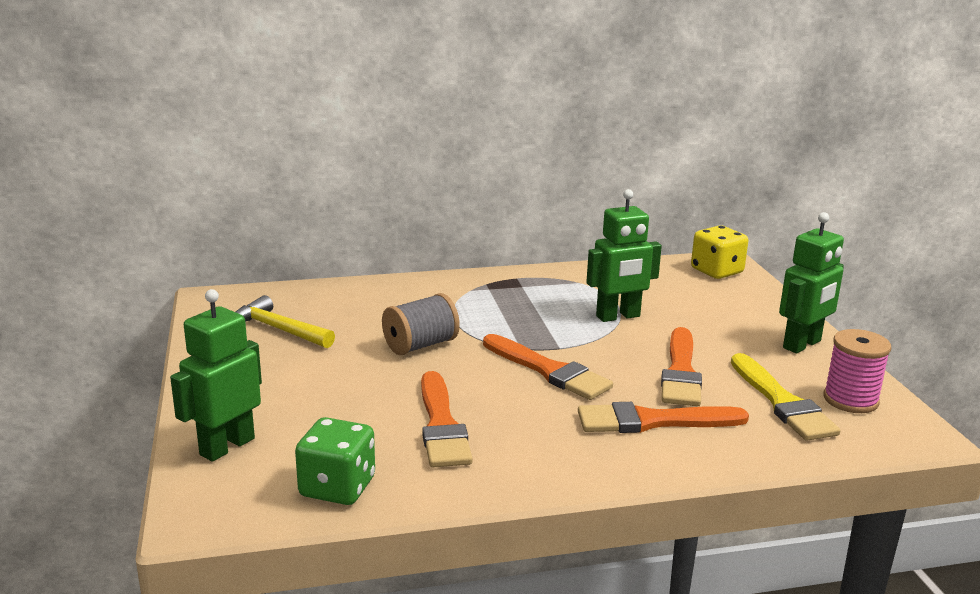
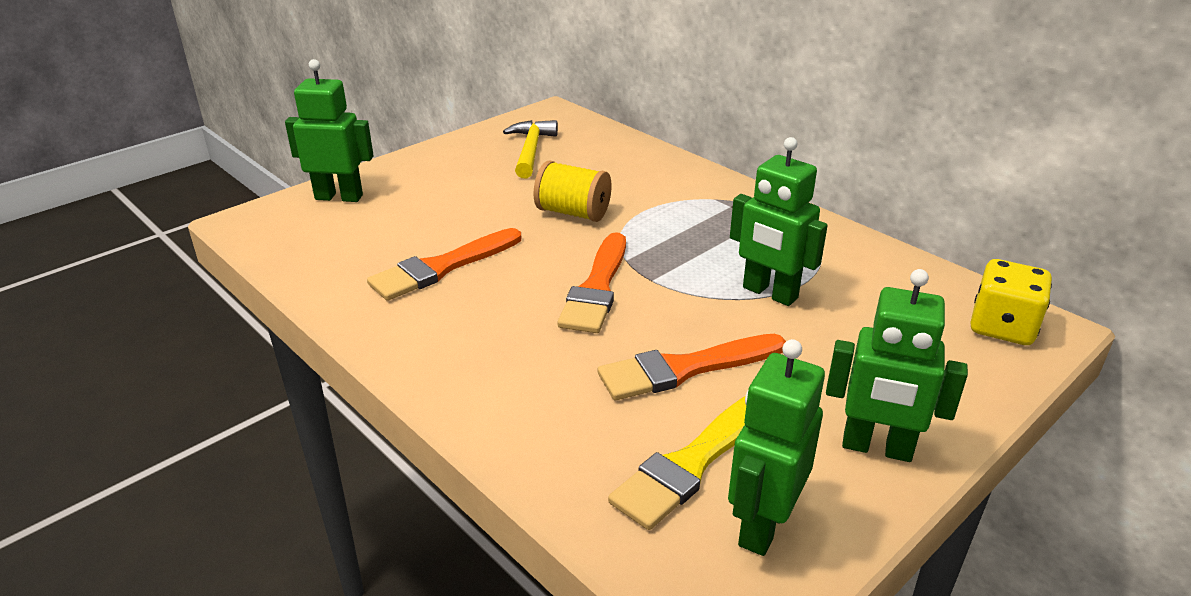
camera: 60 degrees right, 10 degrees up
(337, 487) = (313, 256): green dice -> none
(420, 345) = (573, 213): grey spool -> yellow spool
(652, 421) = (554, 378): orange brush -> none
(850, 400) = (762, 525): pink spool -> green robot

